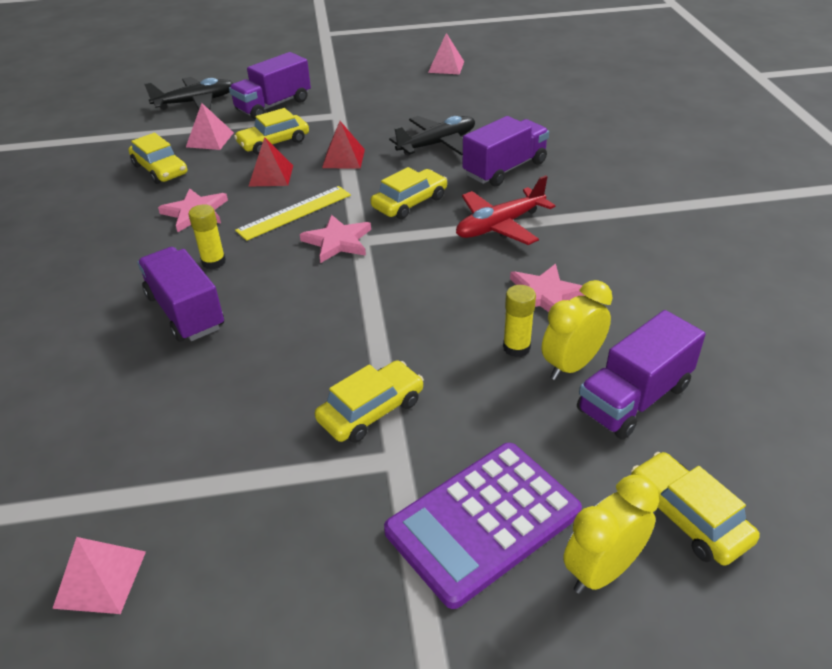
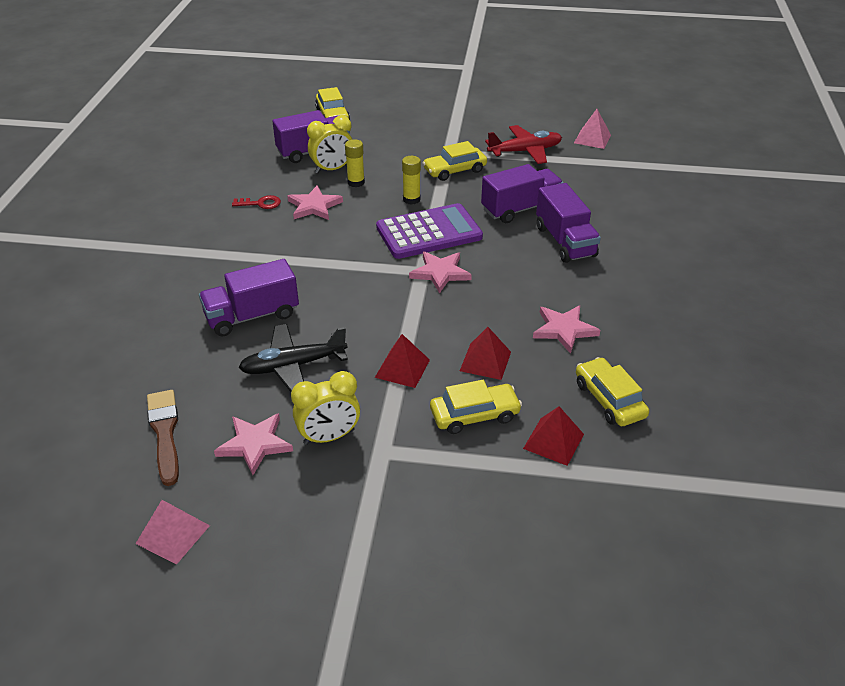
camera: 165 degrees left, 0 degrees up
(196, 102) = (578, 540): black plane -> none
(210, 139) = (553, 441): pink pyramid -> red pyramid
(214, 262) = (545, 275): yellow glue stick -> yellow glue stick (411, 199)
(273, 105) = (463, 498): purple truck -> purple truck (520, 209)
(294, 213) = (470, 309): yellow ruler -> none
(409, 202) = (363, 297): yellow car -> none
(430, 103) = (254, 444): none -> pink star
(483, 522) = (420, 127): purple calculator -> purple calculator (429, 232)
(498, 97) = (165, 433): none -> brown brush
(499, 225) = (304, 260): red plane -> red plane (525, 151)
(601, 570) = (381, 109): yellow clock -> yellow clock (329, 437)
(618, 283) = (261, 203): none -> red key

